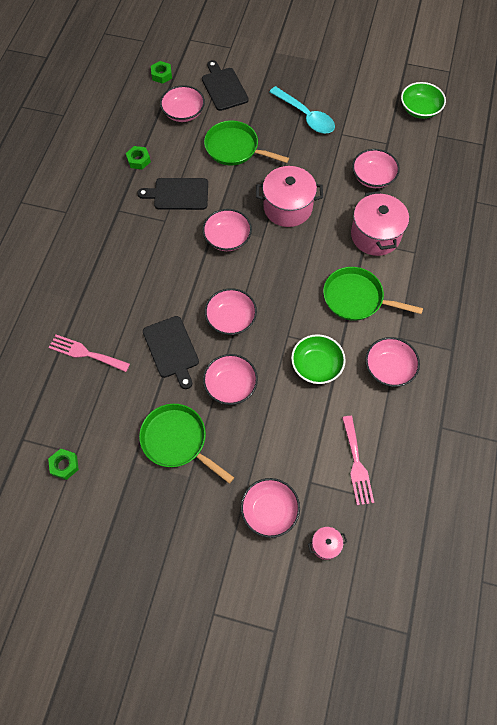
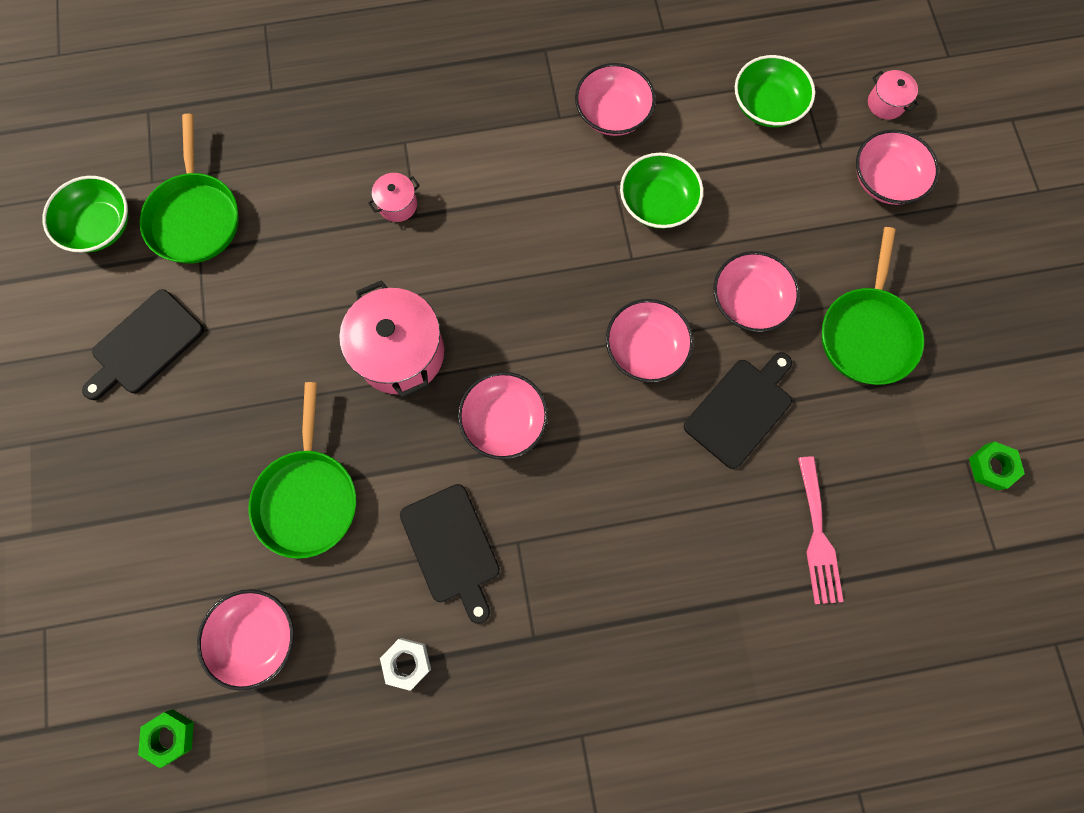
camera: 115 degrees left, 10 degrees up
(138, 160) = (407, 662): green nut -> white nut
(224, 87) = (163, 589): black cutting board -> black cutting board (145, 345)
(306, 116) = (184, 405): turquoise spoon -> none
(356, 298) = (523, 191): green pan -> green pan (195, 217)
(356, 464) = (767, 106): pink fork -> green bowl
(373, 177) = (282, 247): pink bowl -> none
(375, 235) = (398, 205): pink pot -> pink pot, size x0.47

